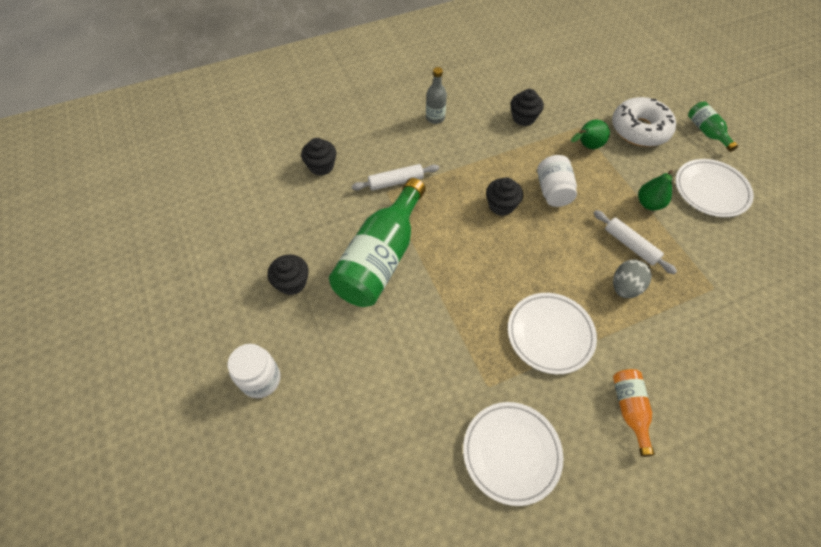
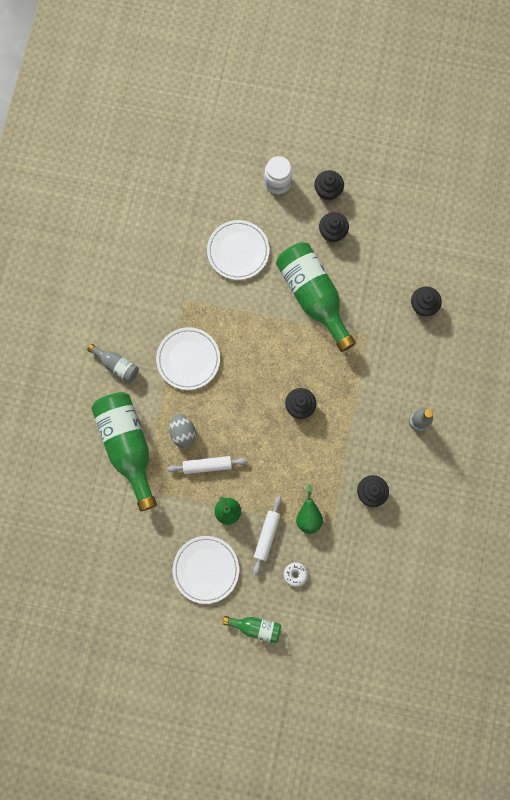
camera: 125 degrees right, 20 degrees up
(241, 317) = (327, 191): none -> black cupcake
(396, 182) = (372, 348): white rolling pin -> white rolling pin (267, 535)
(511, 453) = (143, 284): white plate -> white plate (238, 251)
(553, 191) = (286, 452): white jar -> none
(629, 409) = (117, 365): orange bottle -> grey bottle
(639, 130) = (295, 574): white donut -> white donut, size x0.41
(693, 331) = (128, 446): none -> green bottle

